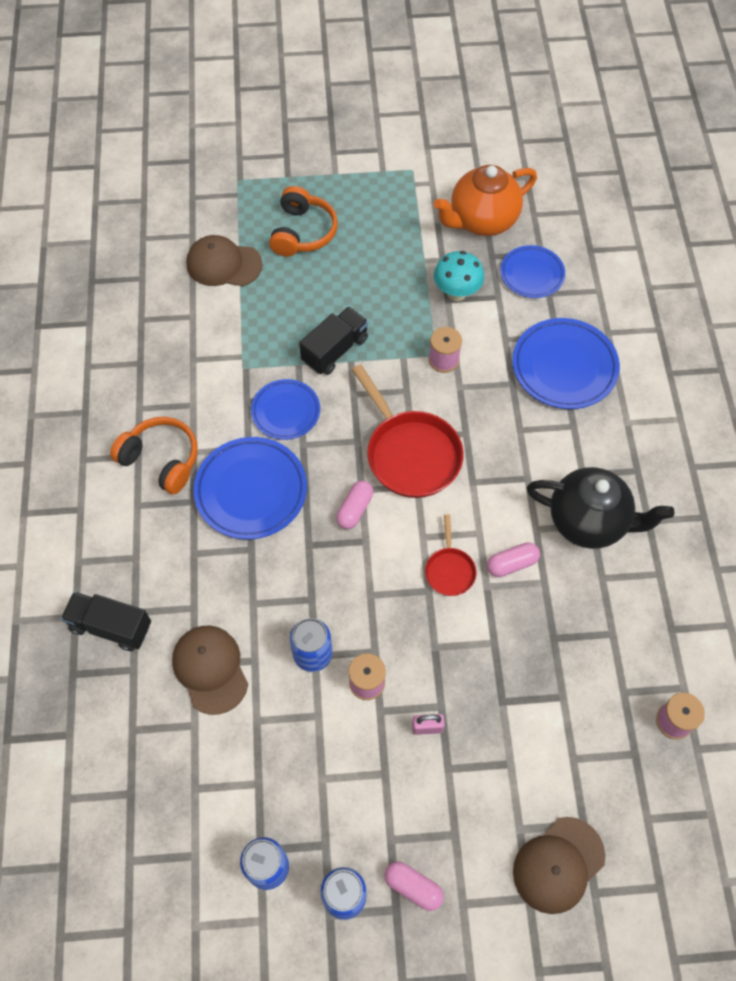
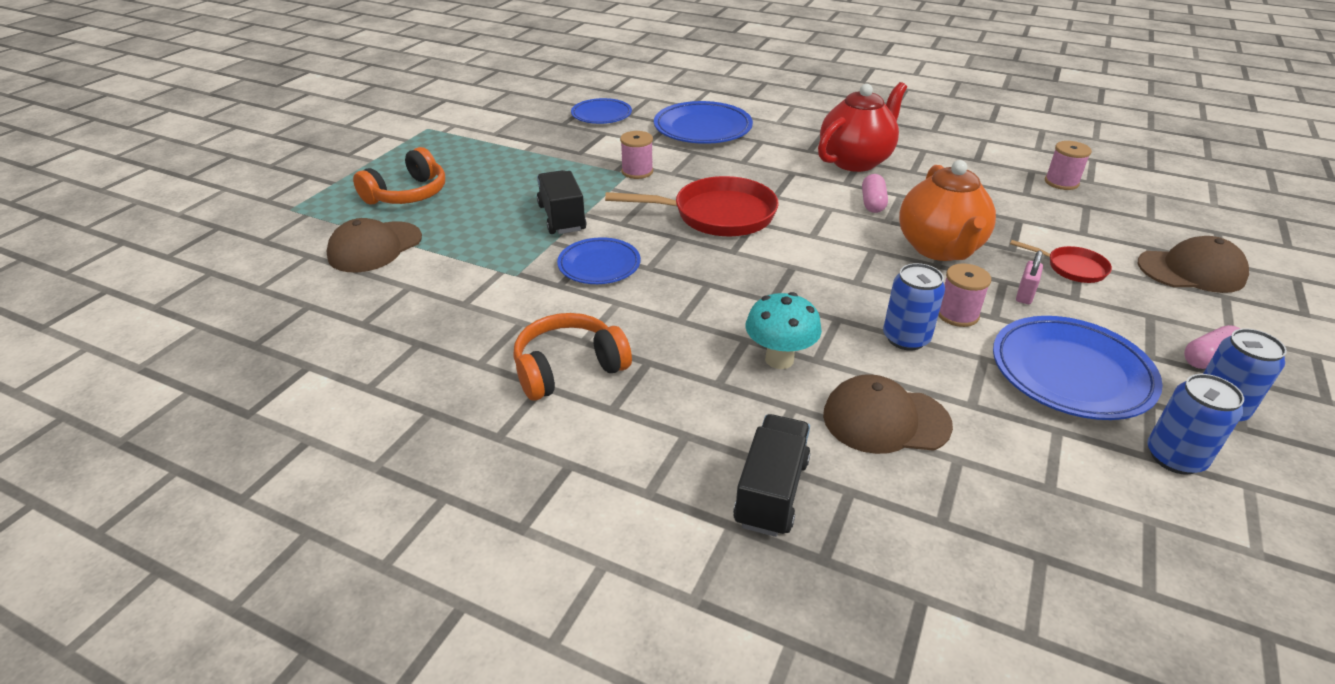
camera: 60 degrees left, 25 degrees down
(111, 626) = (771, 492): black truck -> black truck turned 150 degrees clockwise
(251, 491) = (672, 316): blue plate -> blue plate (1071, 373)
(302, 232) = (408, 194): orange headphones -> orange headphones turned 90 degrees clockwise
(355, 509) = (752, 261): pink capsule -> none
(449, 570) = (858, 233): red pan -> red pan (1072, 268)
(456, 293) = (578, 147): turquoise mushroom -> turquoise mushroom (779, 359)
(482, 221) = (523, 117): orange teapot -> orange teapot (939, 249)
(558, 865) = (1191, 271): brown cap -> brown cap turned 75 degrees counterclockwise
(588, 521) = (855, 161): black teapot -> red teapot

